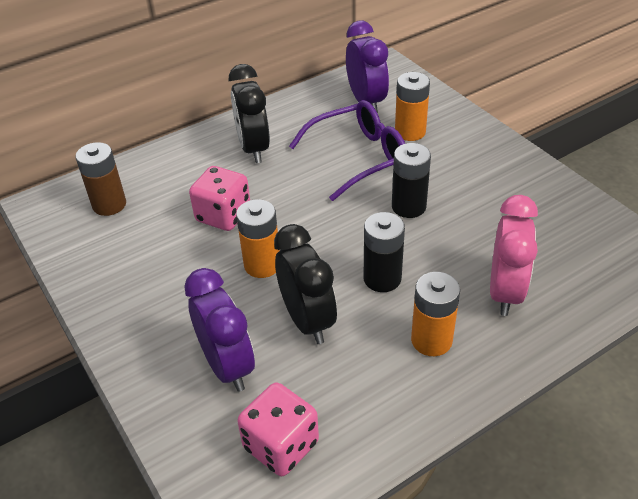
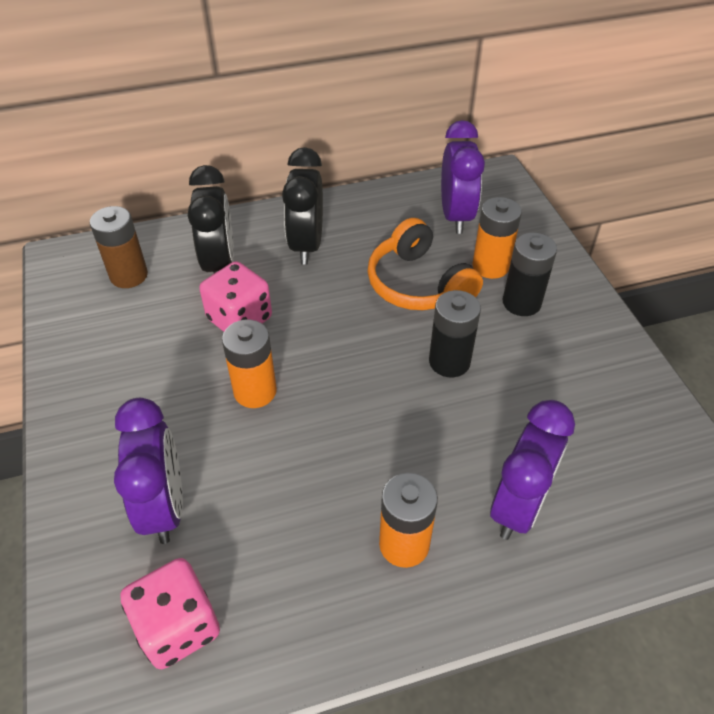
camera: 15 degrees right, 5 degrees up
(307, 320) = (274, 475): black clock -> black clock (219, 264)
(359, 157) = (418, 284): purple glasses -> orange headphones
(382, 278) = (380, 446): black battery -> black battery (521, 302)
(505, 292) = (518, 506): pink clock -> purple clock

